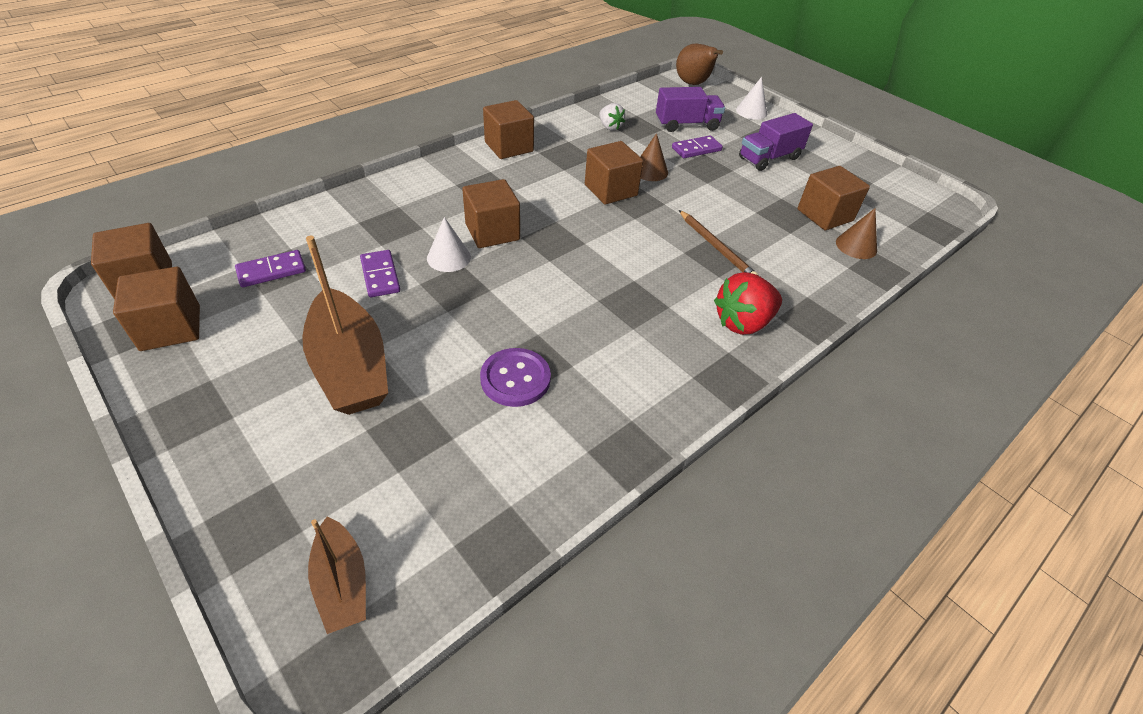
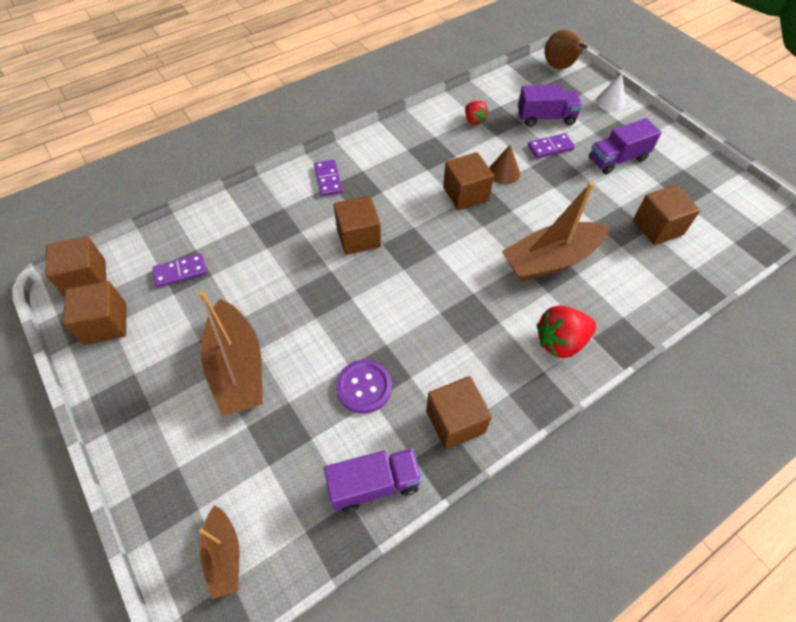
camera: 10 degrees right, 10 degrees up
(380, 276) = (264, 280): purple domino -> purple domino (328, 179)
(449, 257) = (320, 263): white cone -> none
(509, 147) = (381, 143): brown cube -> brown cube (455, 421)
(540, 483) = (374, 484): none -> purple truck
(610, 127) = (474, 120): white strawberry -> red strawberry
(716, 247) = (551, 260): brown pencil -> brown boat
(856, 246) = (680, 263): brown cone -> none

